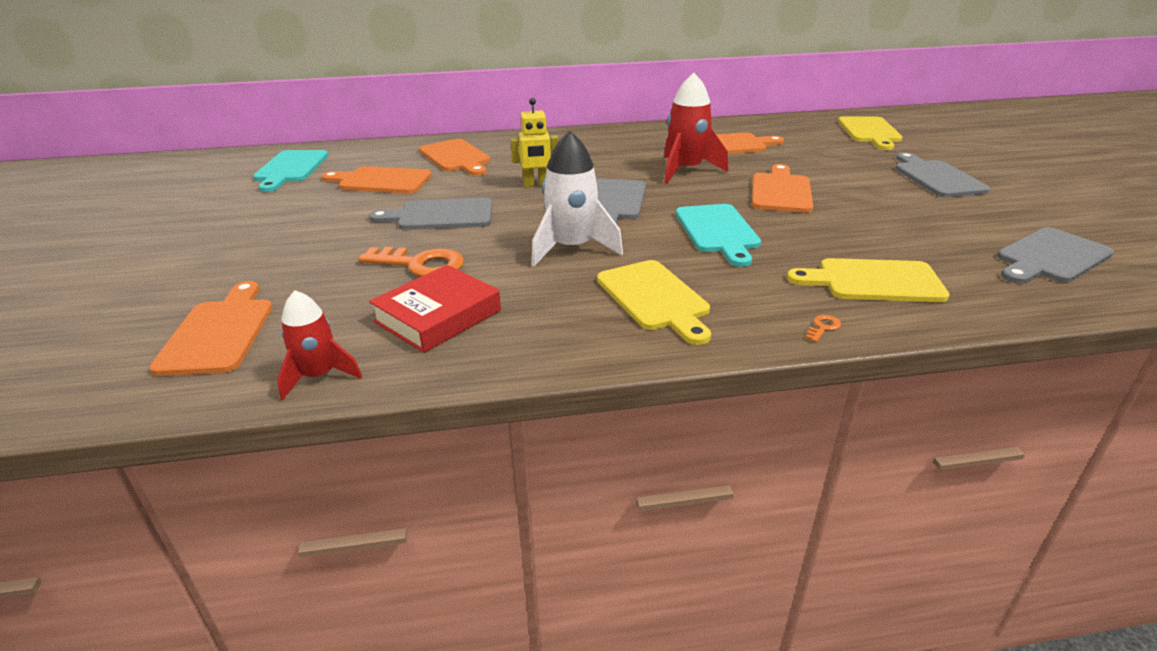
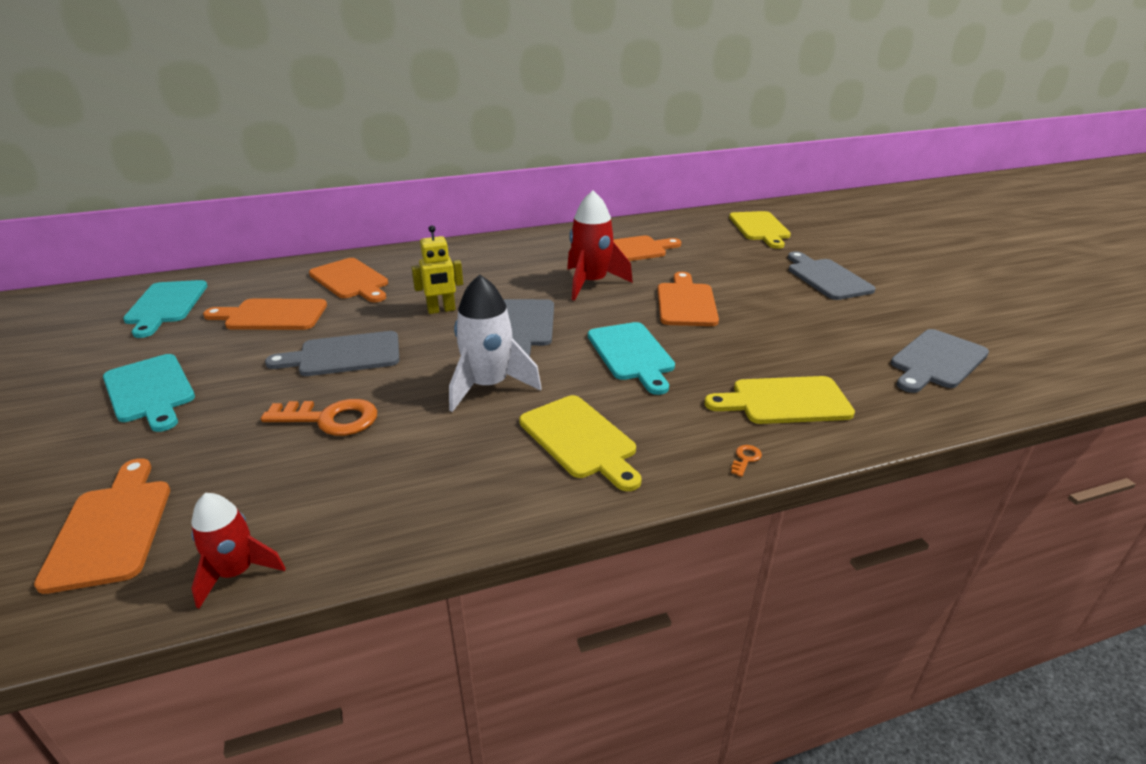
camera: 10 degrees left, 0 degrees up
(267, 232) = (150, 390): none -> turquoise cutting board
(438, 316) = (358, 483): red book -> none

